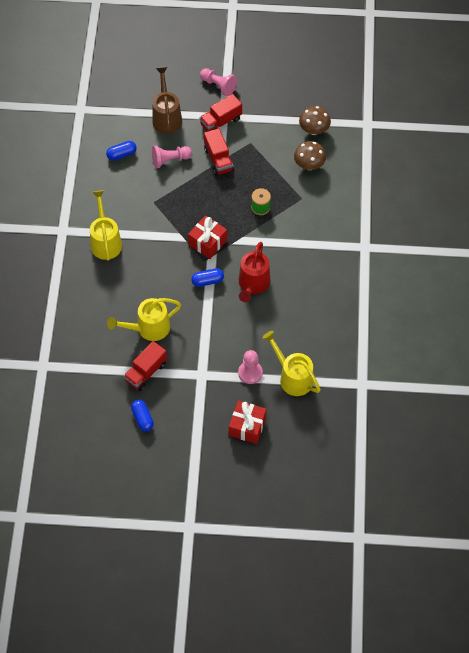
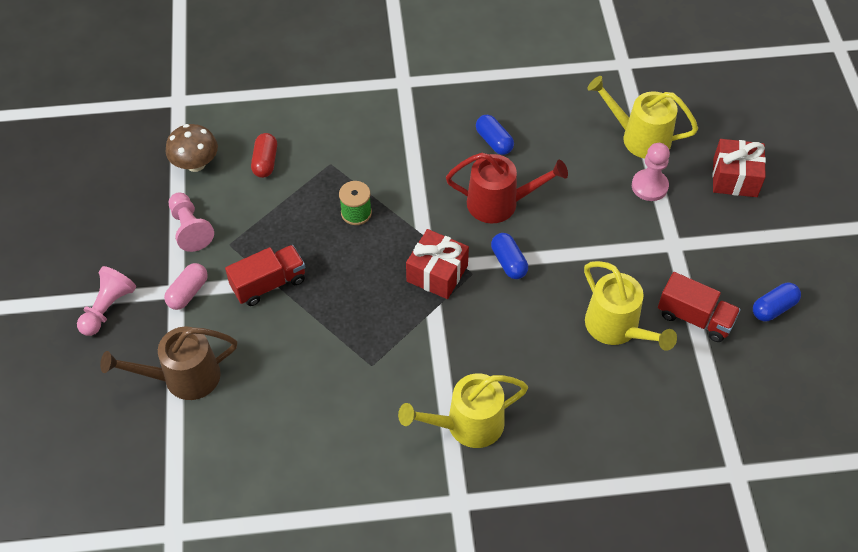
camera: 100 degrees left, 5 degrees down
(122, 154) = (276, 435): blue capsule -> blue capsule (494, 141)
(170, 160) = (279, 355): pink pawn -> pink pawn (190, 229)
(221, 122) = (188, 292): red truck -> pink capsule
(292, 377) = (639, 137): yellow watering can -> yellow watering can turned 75 degrees clockwise
(309, 165) = (265, 162): brown mushroom -> red capsule

